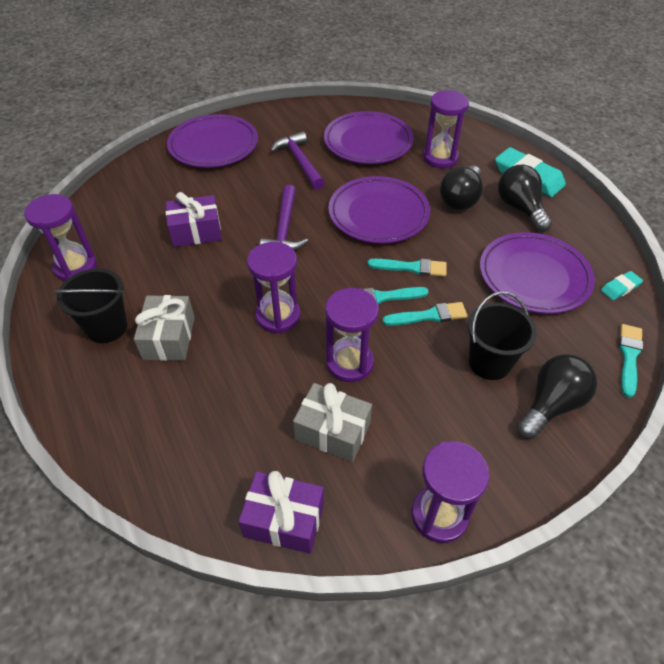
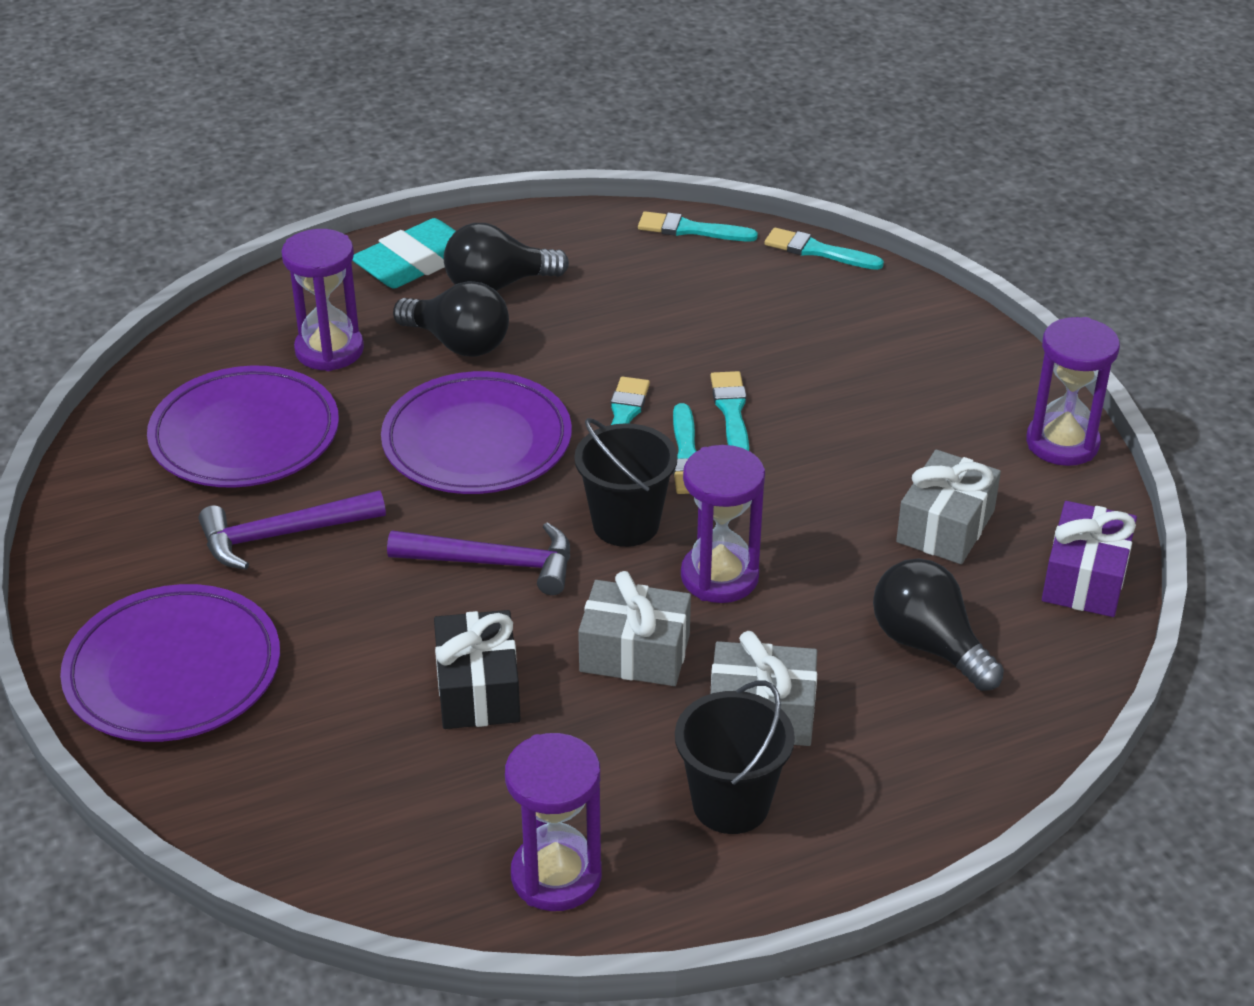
camera: 85 degrees left, 10 degrees down
(196, 232) = (478, 689): purple gift -> black gift
(218, 284) = (635, 653): none -> grey gift
(349, 363) = (822, 501): purple hourglass -> none
(489, 362) = (825, 368): black bucket -> black bucket (626, 524)
(534, 276) = (659, 300): purple plate -> none
(551, 404) = (895, 328): black light bulb -> black light bulb (928, 645)
(620, 288) = (691, 230): turquoise eraser -> turquoise brush

